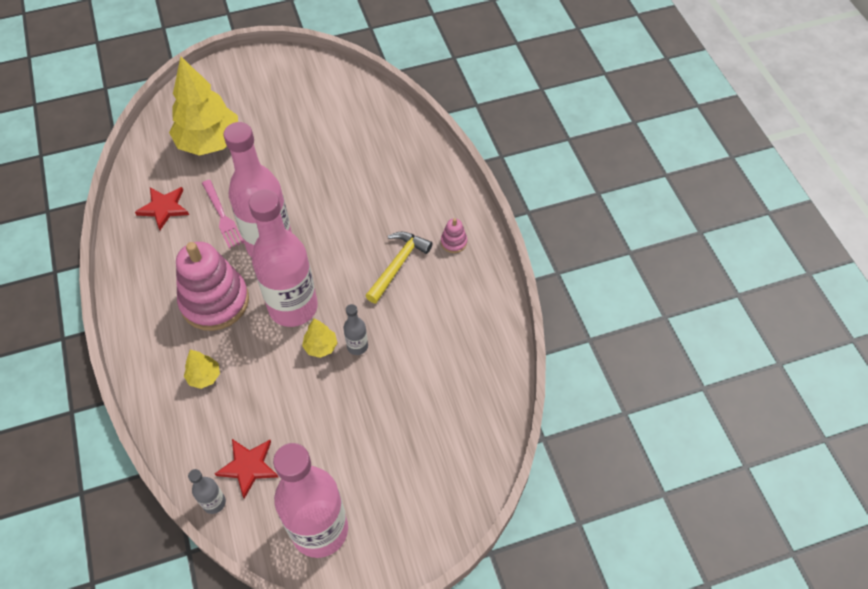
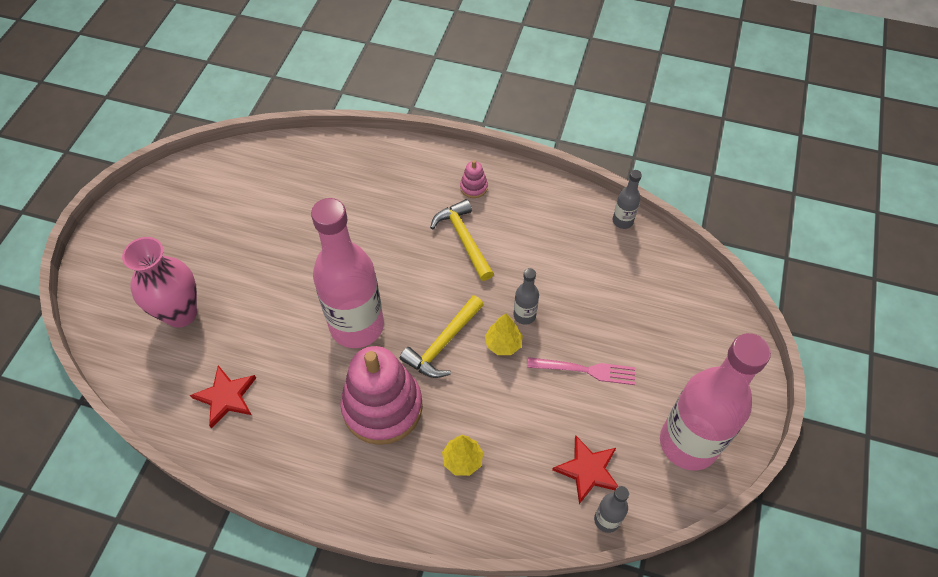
camera: 55 degrees left, 0 degrees up
(209, 142) = (180, 313): yellow tree -> pink vase
(222, 216) = (286, 349): pink fork -> pink fork (586, 370)
(293, 307) = (443, 344): pink bottle -> yellow hammer
(507, 366) = (622, 221): none -> grey bottle

